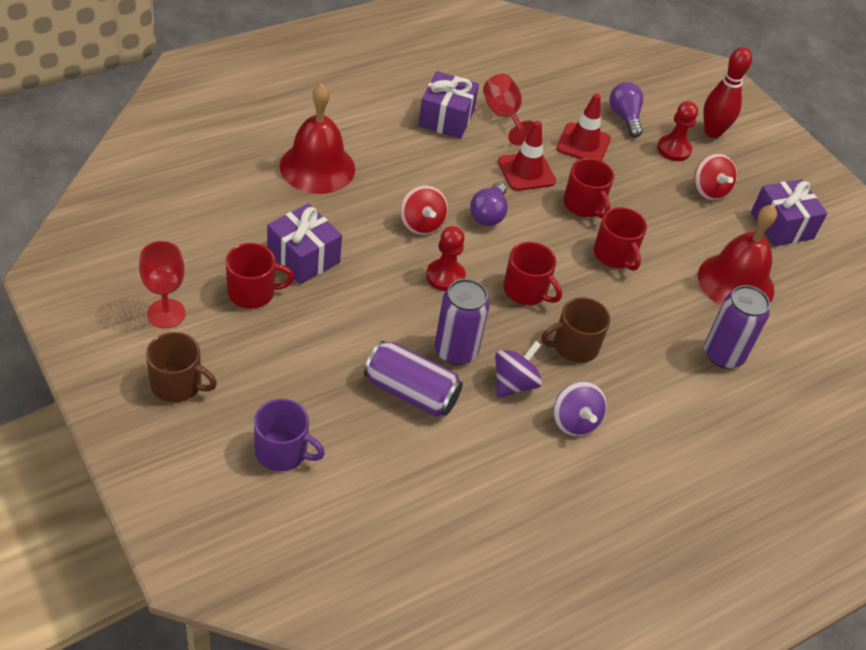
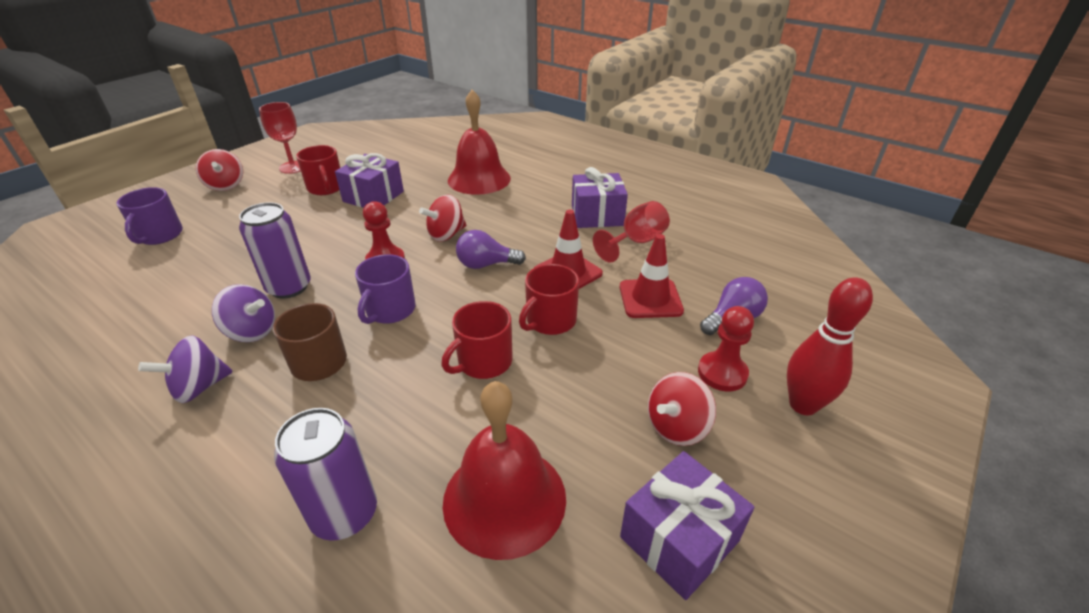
camera: 75 degrees right, 10 degrees down
(177, 384) = (226, 185): brown mug -> red spinning top
(411, 392) = (231, 276): purple can -> none
(526, 290) = (390, 310): red mug -> purple mug

